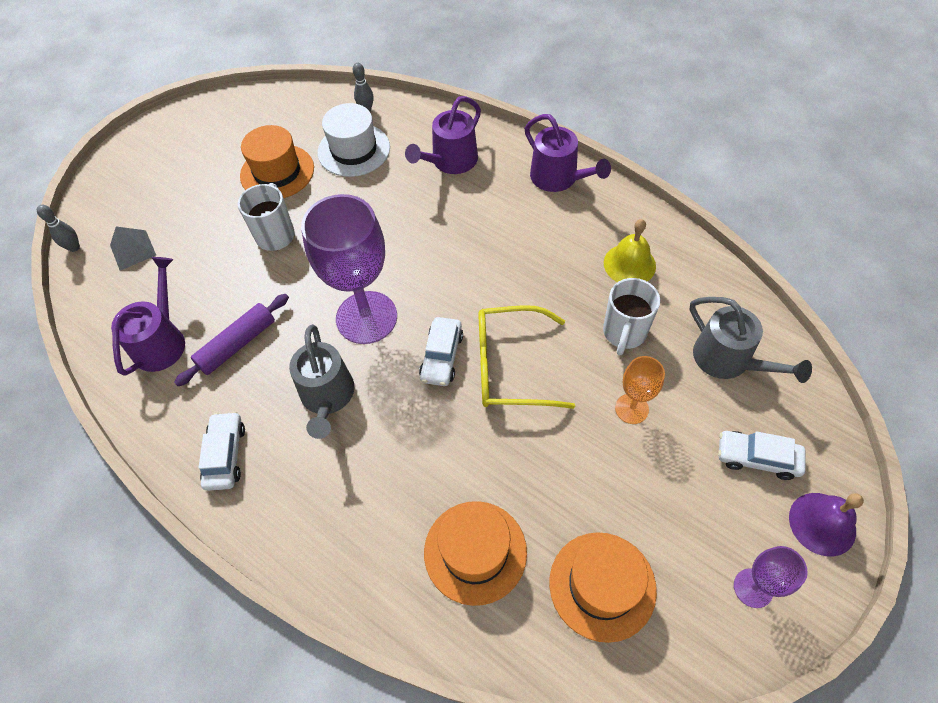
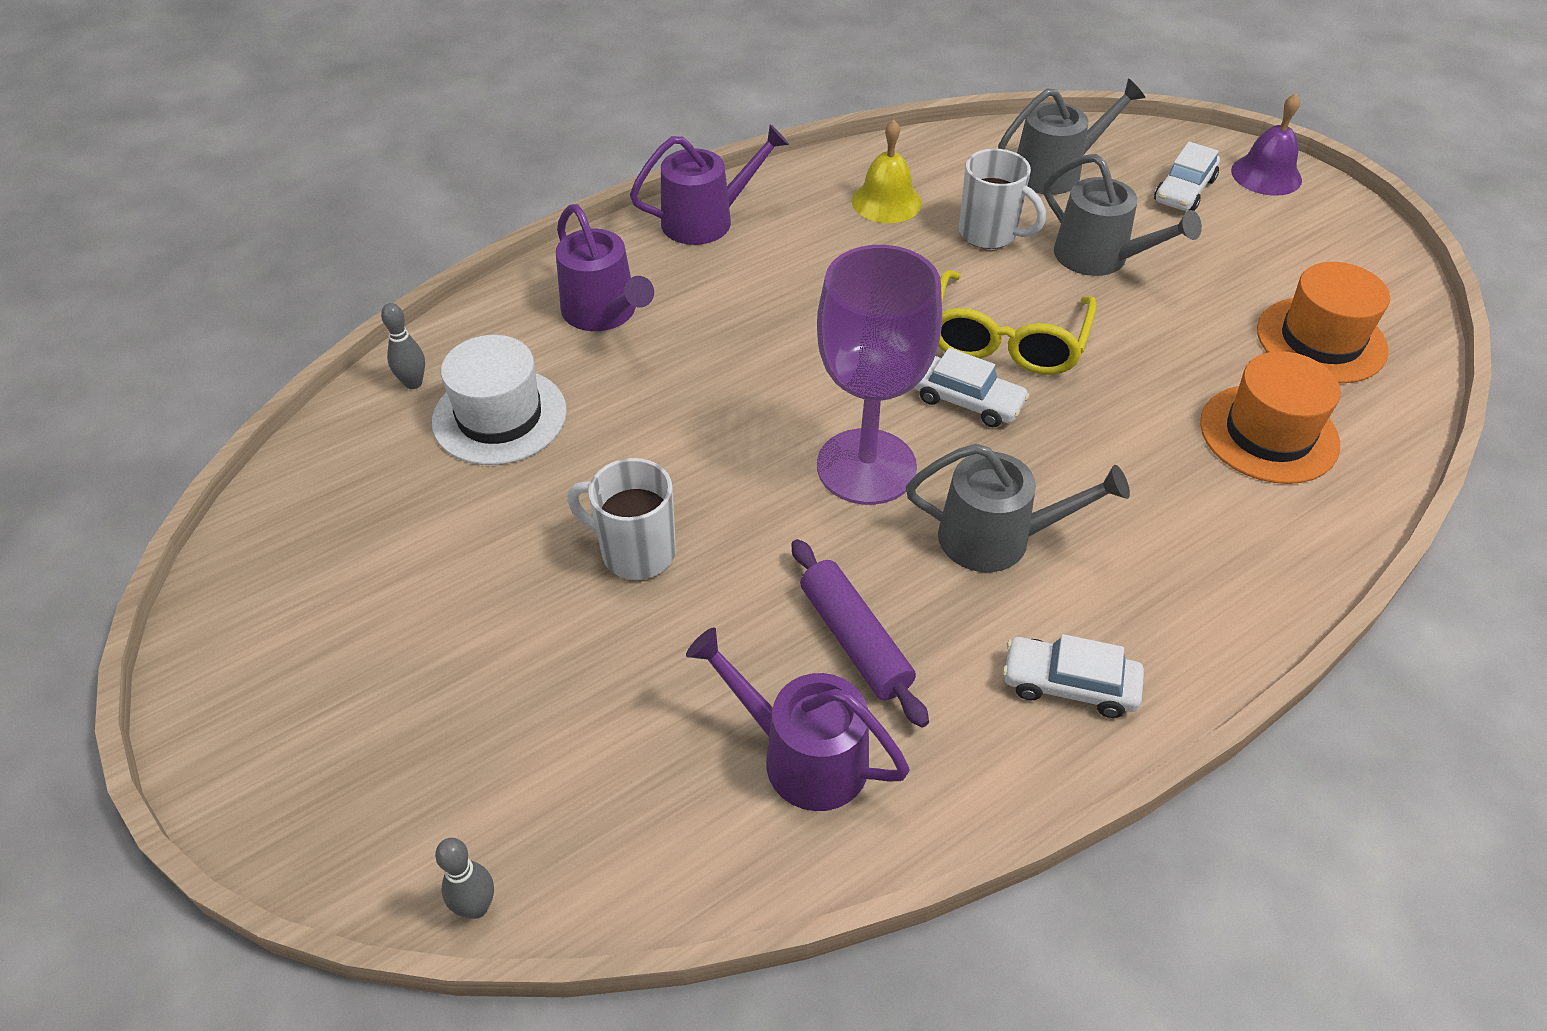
camera: 75 degrees left, 10 degrees down
(133, 250) = (547, 788): grey pyramid -> none
(277, 172) = (482, 527): orange hat -> none
(631, 408) = (1099, 258): orange goblet -> grey watering can
(753, 588) = (1331, 238): purple goblet -> none

